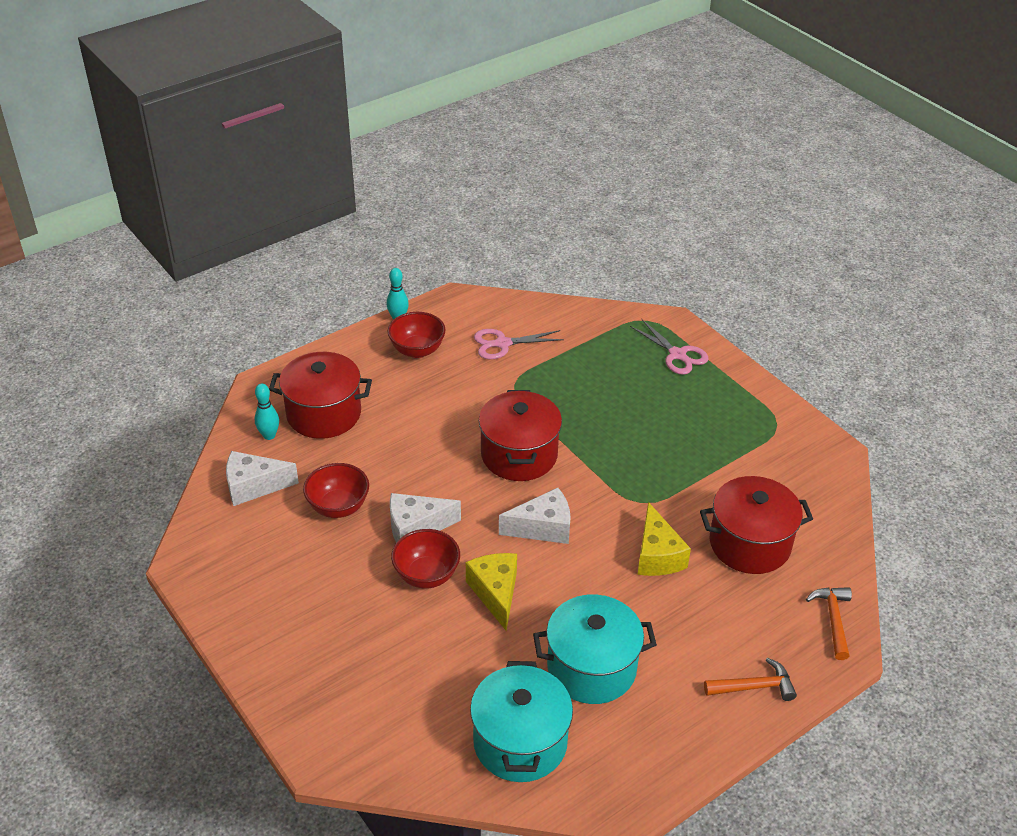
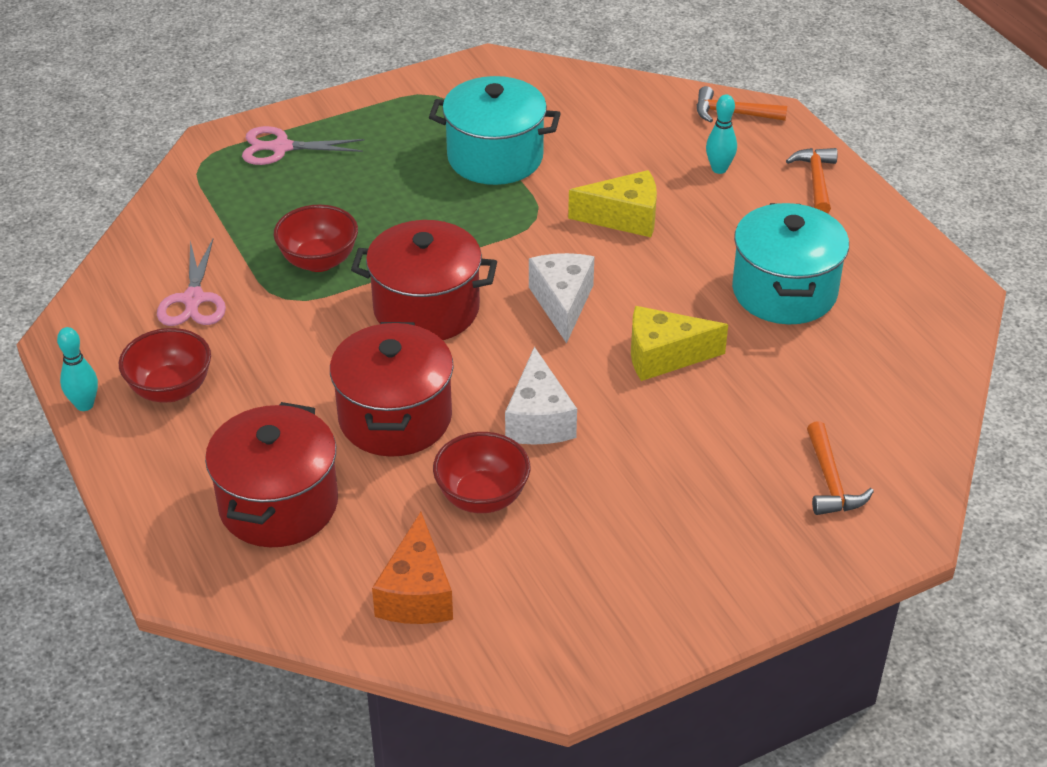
camera: 80 degrees left, 0 degrees up
(254, 486) = (416, 593): white cheese -> orange cheese
(269, 435) = (307, 572): turquoise bowling pin -> turquoise bowling pin (719, 169)
(373, 705) = (830, 481): none -> orange hammer
(426, 575) = (625, 416): red bowl -> red bowl (319, 261)
(520, 742) = (884, 360): turquoise pot -> turquoise pot (495, 157)
(677, 354) = (281, 147): pink scissors -> pink scissors turned 150 degrees counterclockwise
(750, 544) = (618, 148): red pot -> red pot (395, 418)

